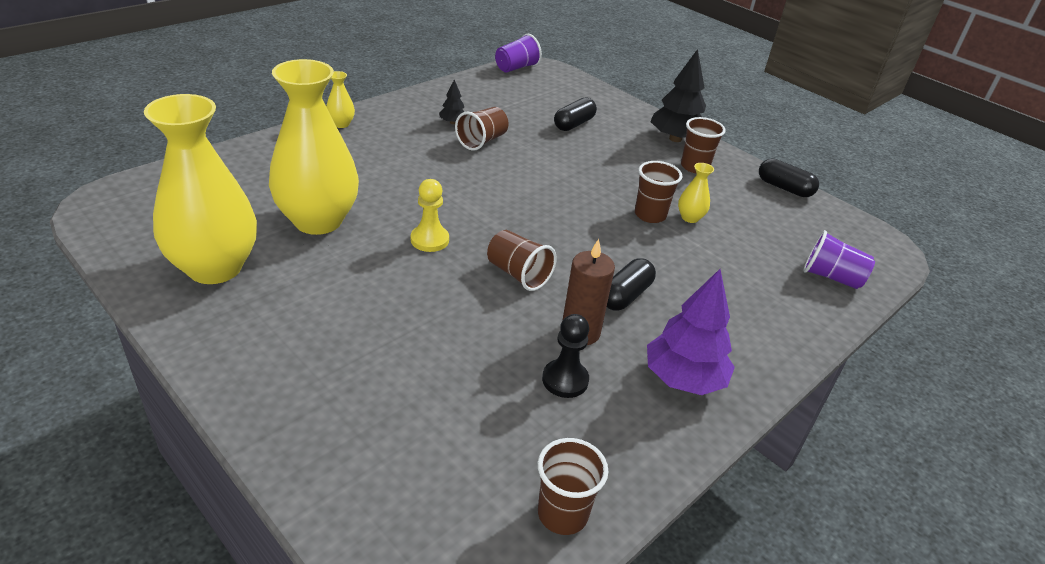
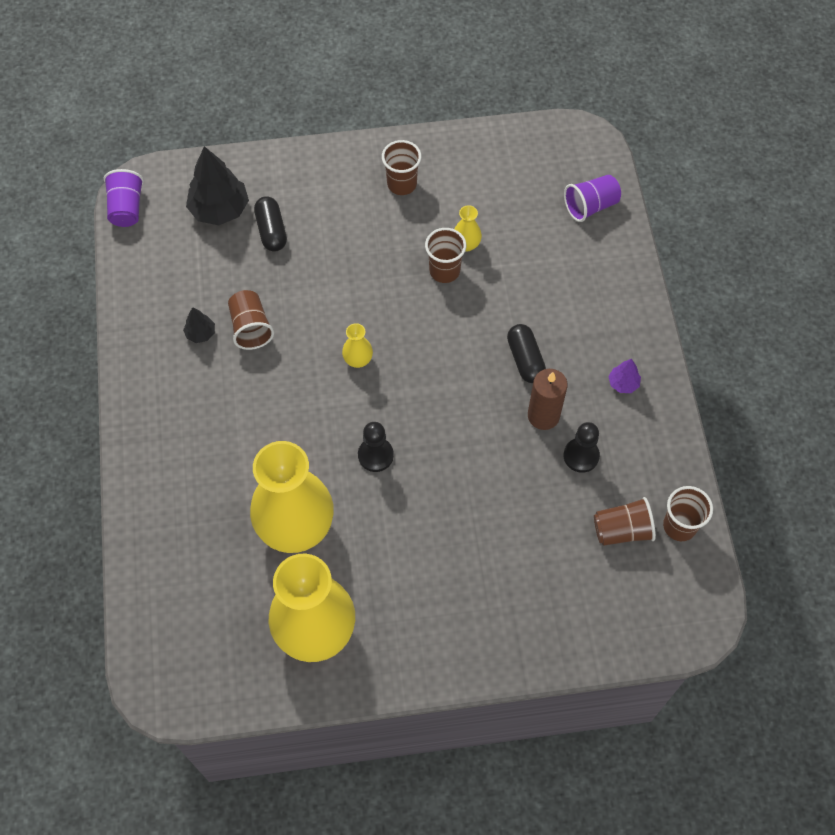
camera: 50 degrees left, 25 degrees up
(341, 124) = (140, 434): yellow vase -> yellow vase (358, 360)
(429, 240) = (375, 455): yellow pawn -> black pawn
(518, 274) = (457, 416): brown cup -> brown cup (622, 530)
(675, 139) = (350, 165): black tree -> black tree (219, 210)
(683, 379) = (623, 383): purple tree -> purple tree, size x0.49
(784, 188) = (473, 141): black capsule -> none

